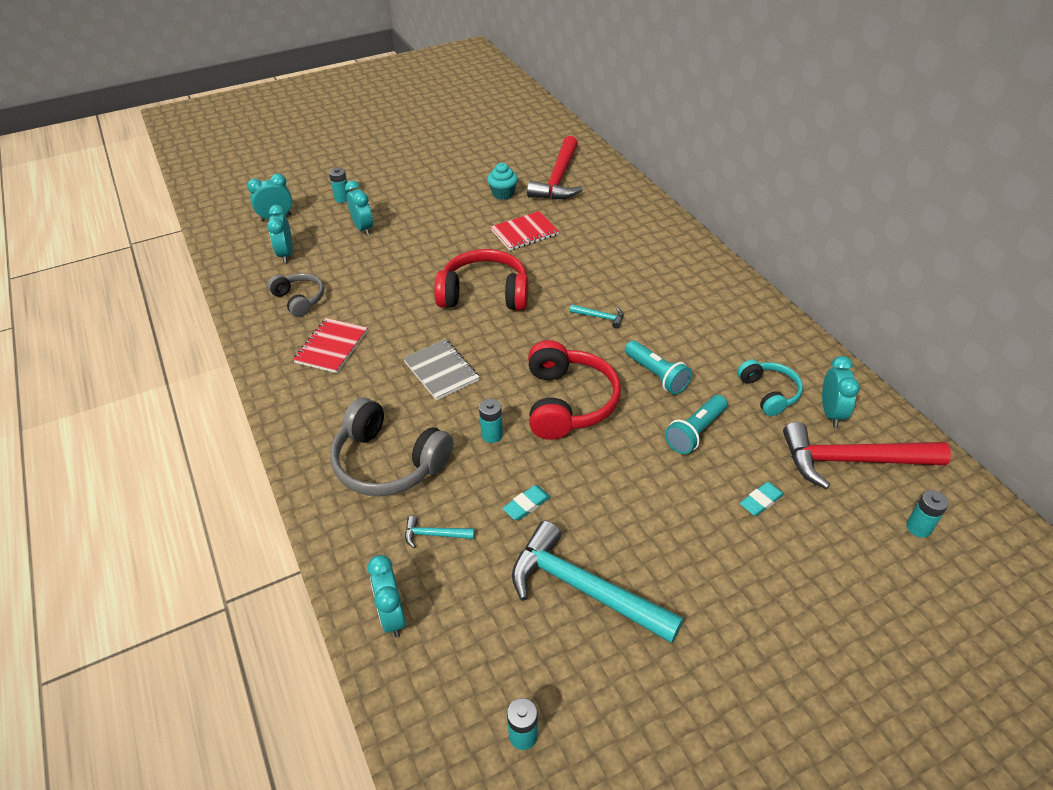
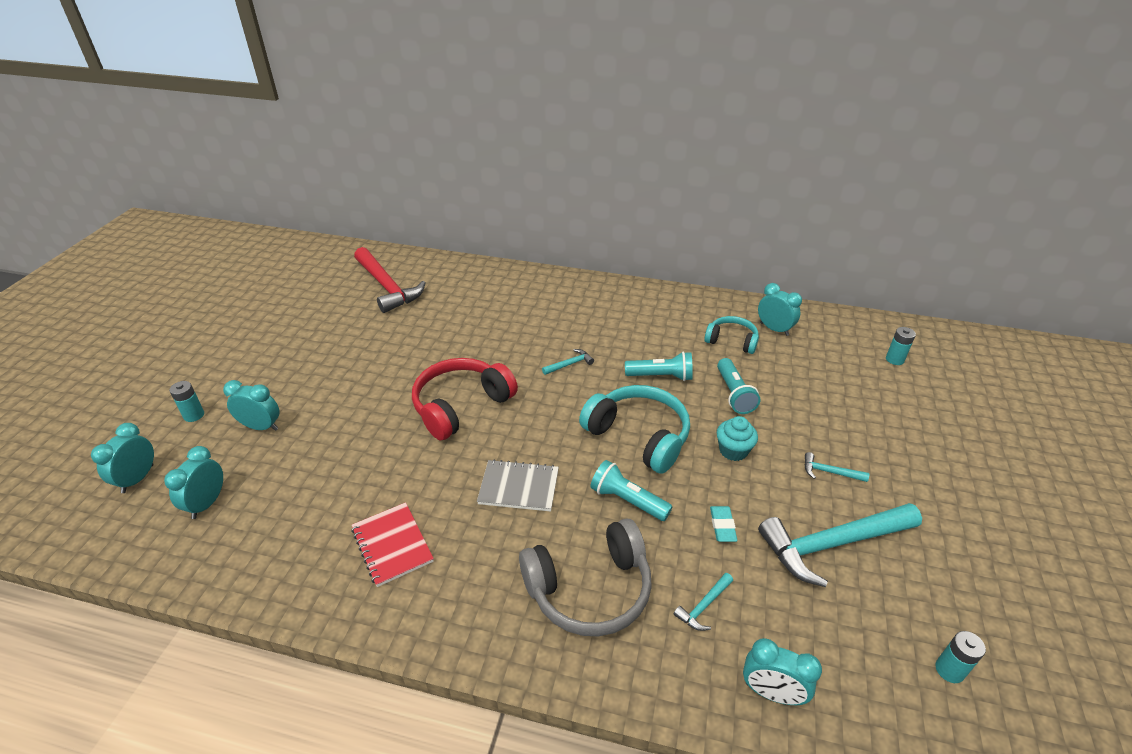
camera: 50 degrees left, 5 degrees down
(286, 254) = (207, 503): turquoise clock -> turquoise clock turned 75 degrees clockwise
(299, 300) = (291, 531): grey headphones -> none
(492, 435) = (627, 500): turquoise battery -> turquoise flashlight
(503, 194) = (356, 322): turquoise cupcake -> turquoise cupcake (733, 450)
(525, 233) = (421, 341): red notebook -> none
(568, 402) = (638, 436): red headphones -> turquoise headphones
(673, 547) = (829, 472): none -> turquoise hammer
(761, 501) = (822, 406): turquoise eraser -> none
(852, 460) = (821, 348): red hammer -> none

